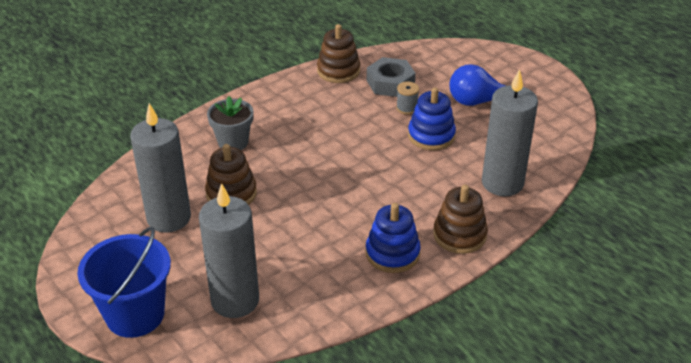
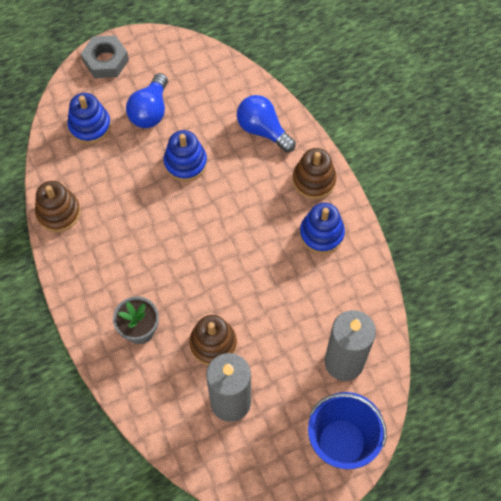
camera: 75 degrees left, 25 degrees up
(390, 83) = (96, 173): grey nut -> grey nut (106, 61)
(407, 108) = (139, 170): grey spool -> none
(439, 69) = (90, 126): none -> blue stacking toy
(502, 183) = (263, 130): grey candle -> blue light bulb

